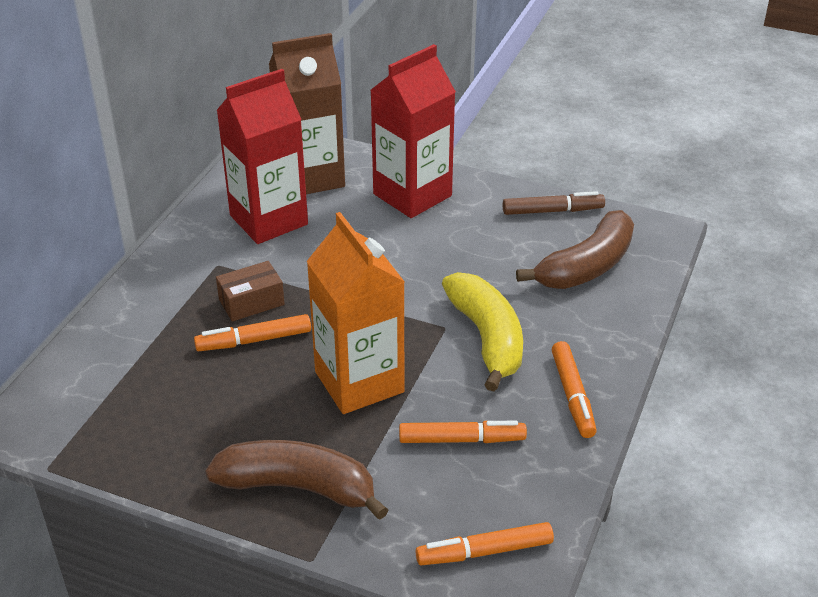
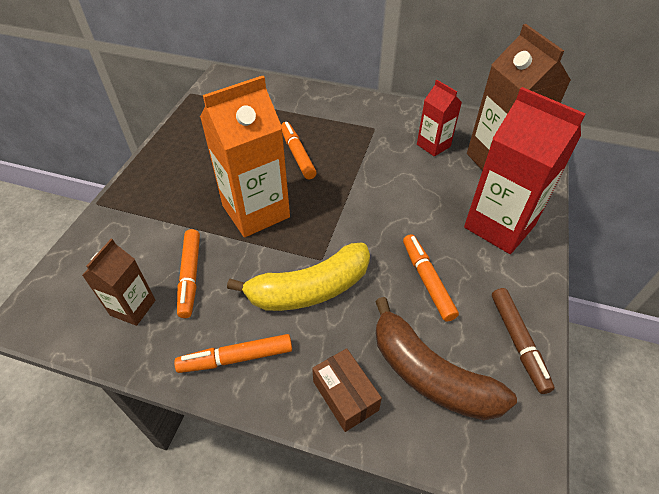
camera: 85 degrees right, 10 degrees up
(251, 302) = (337, 148): brown box -> brown box (345, 395)
(268, 220) = (433, 145): red carton -> red carton, size x0.54
(299, 487) = (158, 191): brown banana -> none
(484, 551) = (75, 295): orange marker -> orange marker (427, 280)
(506, 489) = (133, 307): none -> brown carton

